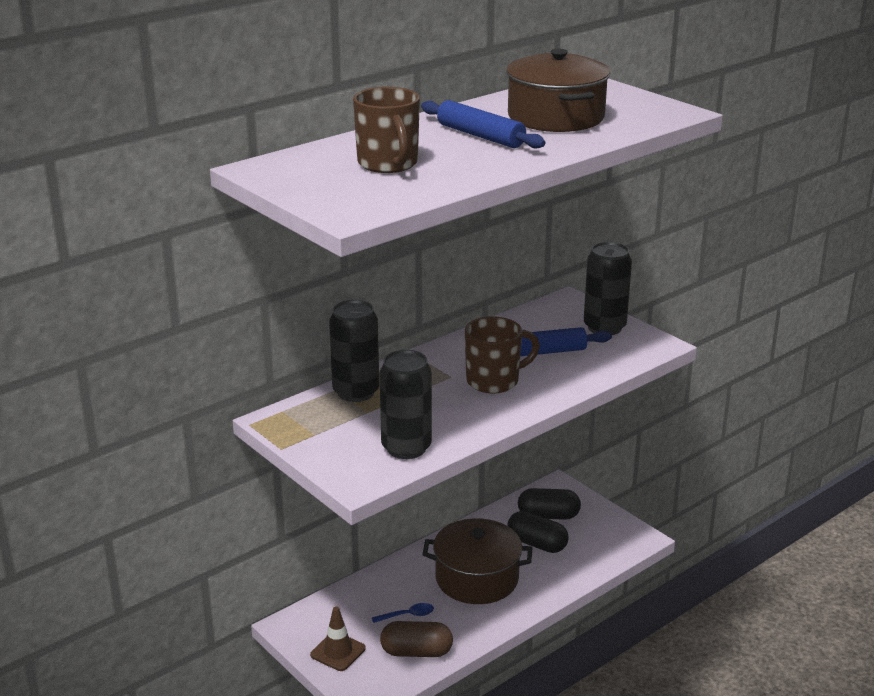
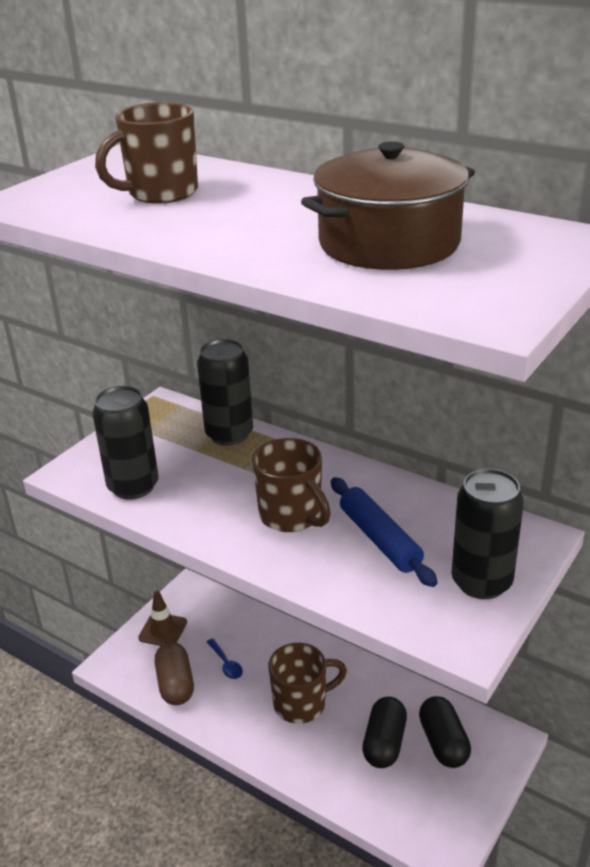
camera: 75 degrees right, 5 degrees up
(477, 578) = (301, 703): brown pot -> brown mug
(480, 136) = (281, 217): blue rolling pin -> none

